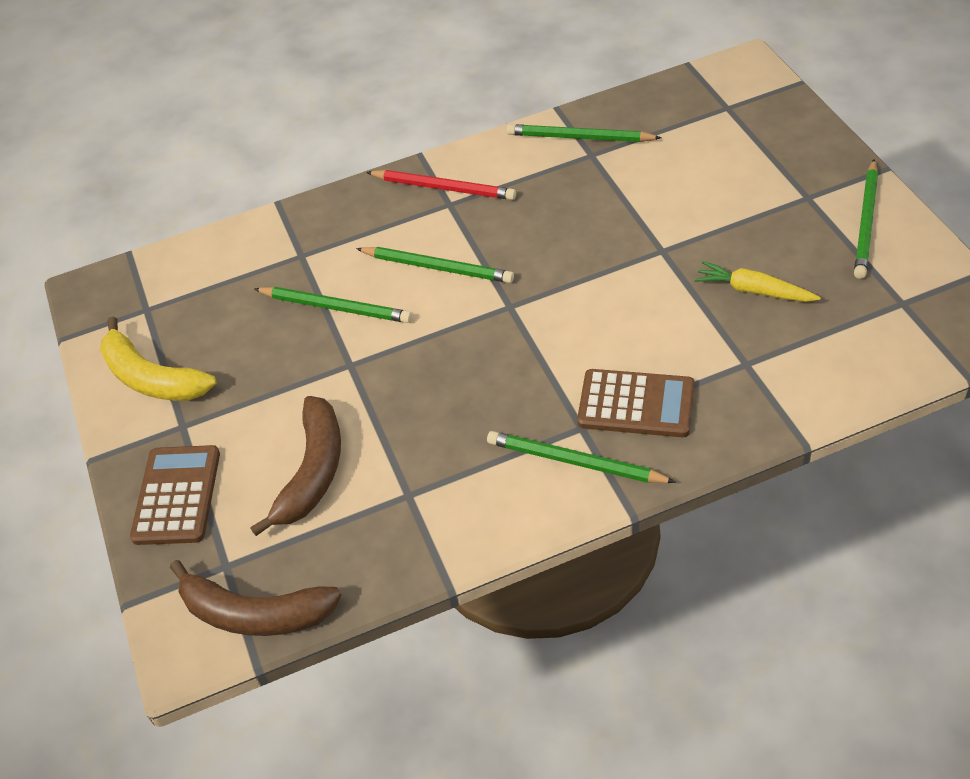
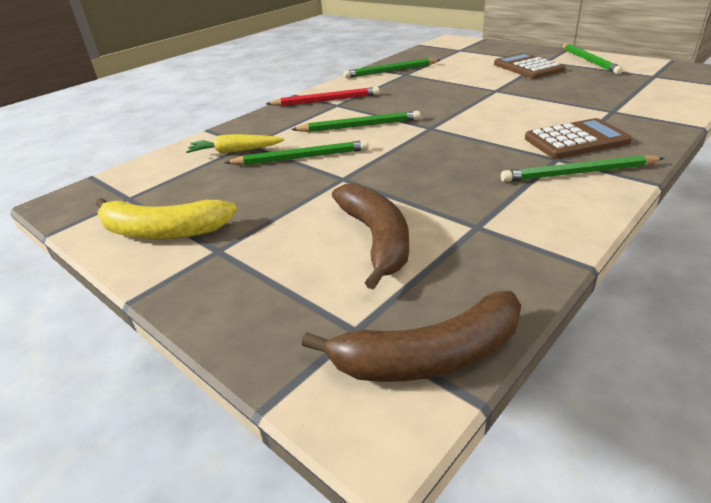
camera: 30 degrees left, 15 degrees down
(177, 496) = (251, 296): brown calculator -> brown calculator (527, 67)
(753, 291) = (571, 89): yellow carrot -> yellow carrot (235, 151)

